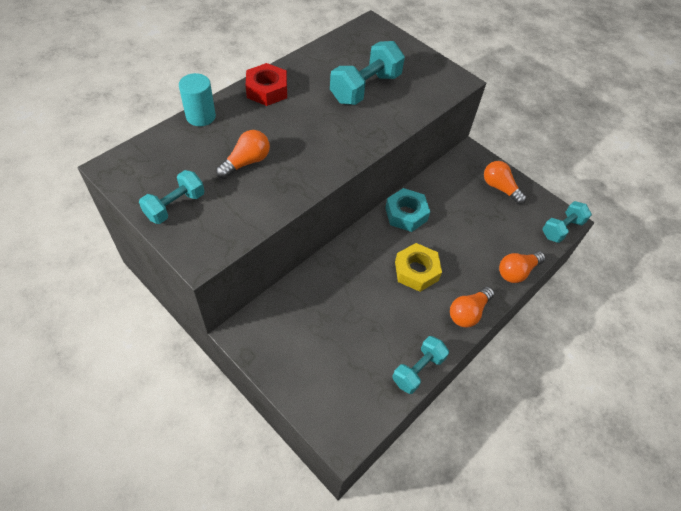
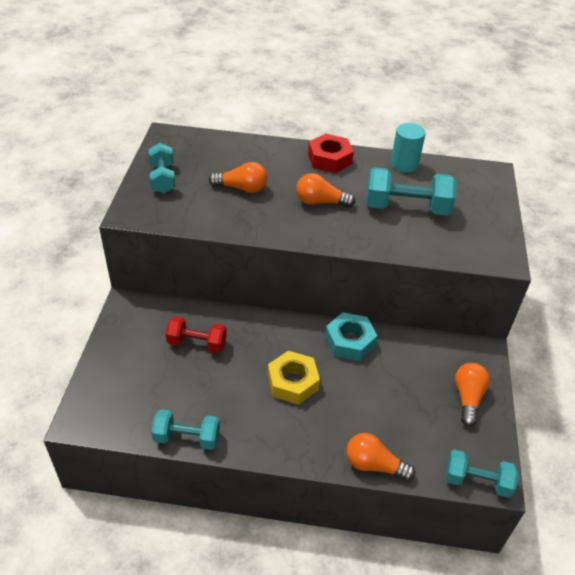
camera: 55 degrees right, 10 degrees down
(175, 206) = (163, 178): turquoise dumbbell -> turquoise dumbbell turned 75 degrees clockwise
(201, 116) = (260, 144): turquoise cylinder -> turquoise cylinder (404, 164)
(329, 308) = (197, 343): none -> red dumbbell
(468, 312) = (284, 446): orange light bulb -> orange light bulb (320, 202)

